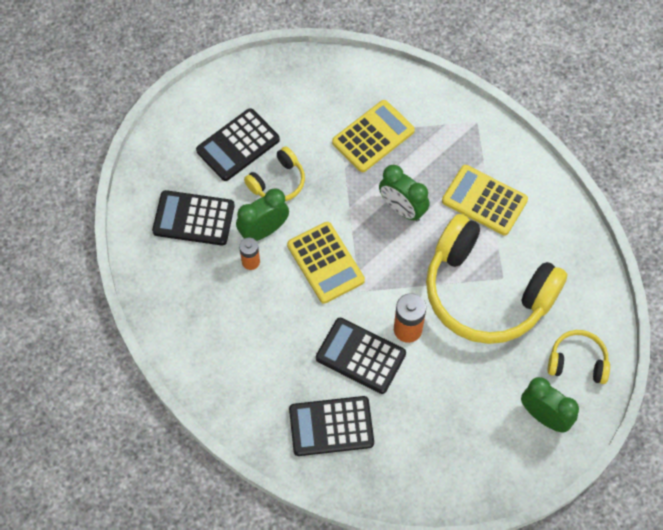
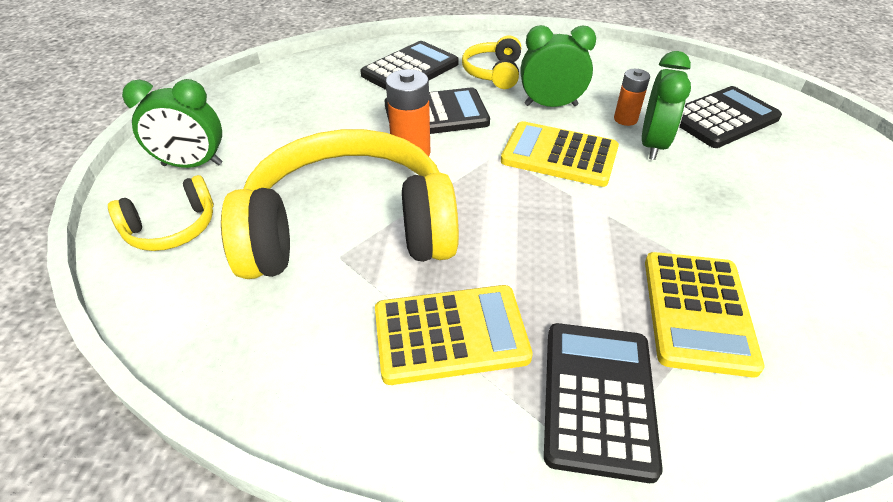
camera: 140 degrees right, 20 degrees down
(238, 145) = (803, 195): black calculator -> black calculator (598, 398)
(278, 182) = (710, 189): yellow headphones -> yellow headphones (493, 73)
(402, 209) = (547, 251): green clock -> green clock (550, 105)

